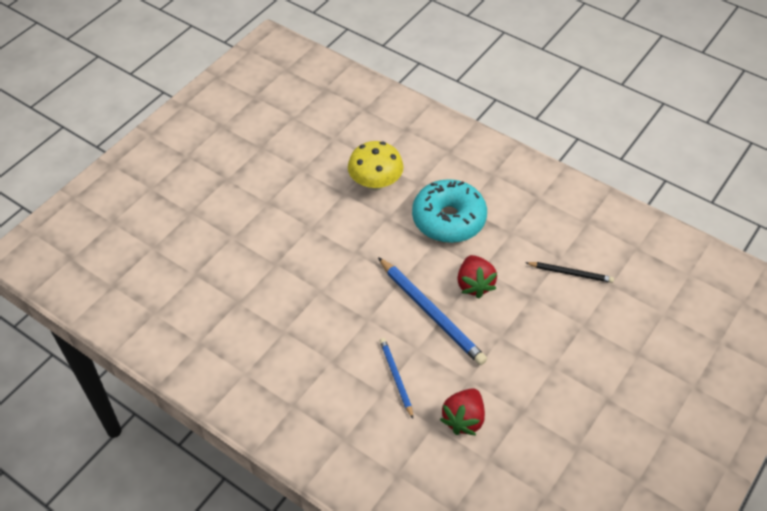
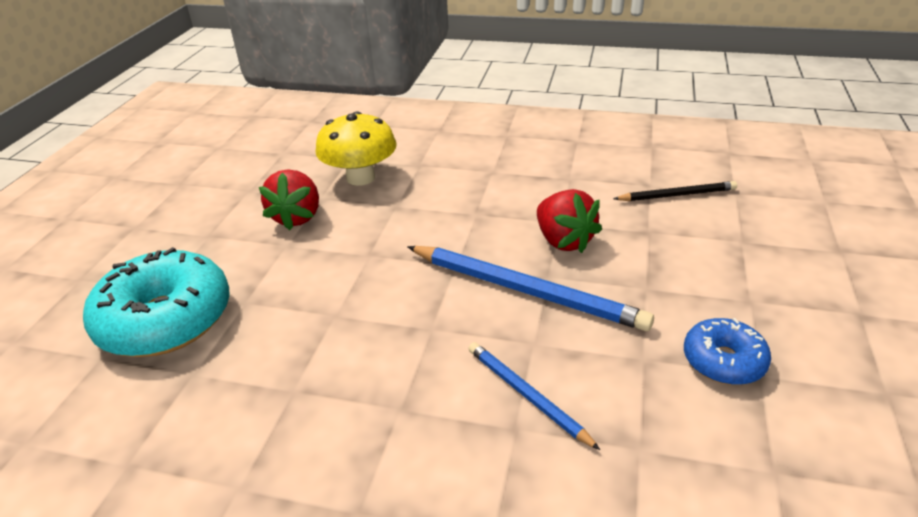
camera: 20 degrees left, 15 degrees down
(448, 219) = (481, 187): turquoise donut -> turquoise donut (166, 320)
(463, 419) = (682, 419): red strawberry -> red strawberry (297, 217)
(508, 397) = (723, 361): none -> blue donut

